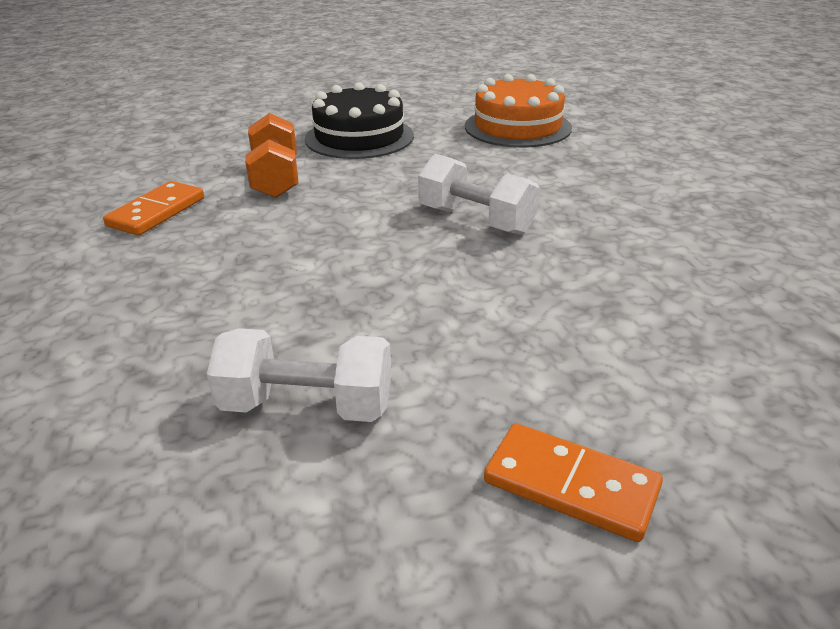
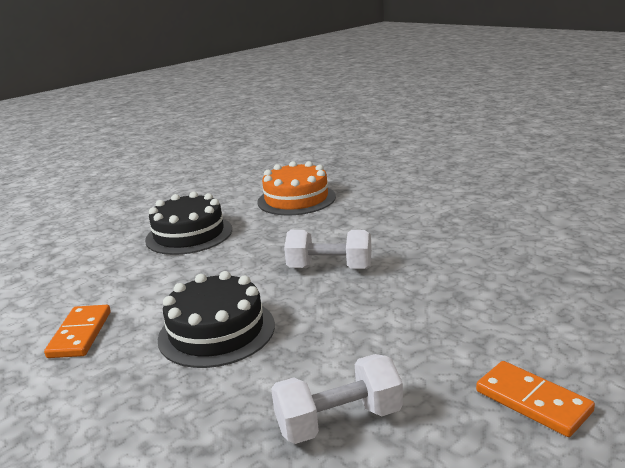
camera: 25 degrees left, 10 degrees down
(276, 179) = (154, 281): orange dumbbell -> none
(282, 253) = (216, 331): none -> black cake
(570, 485) = (532, 401): orange domino -> orange domino turned 45 degrees clockwise

